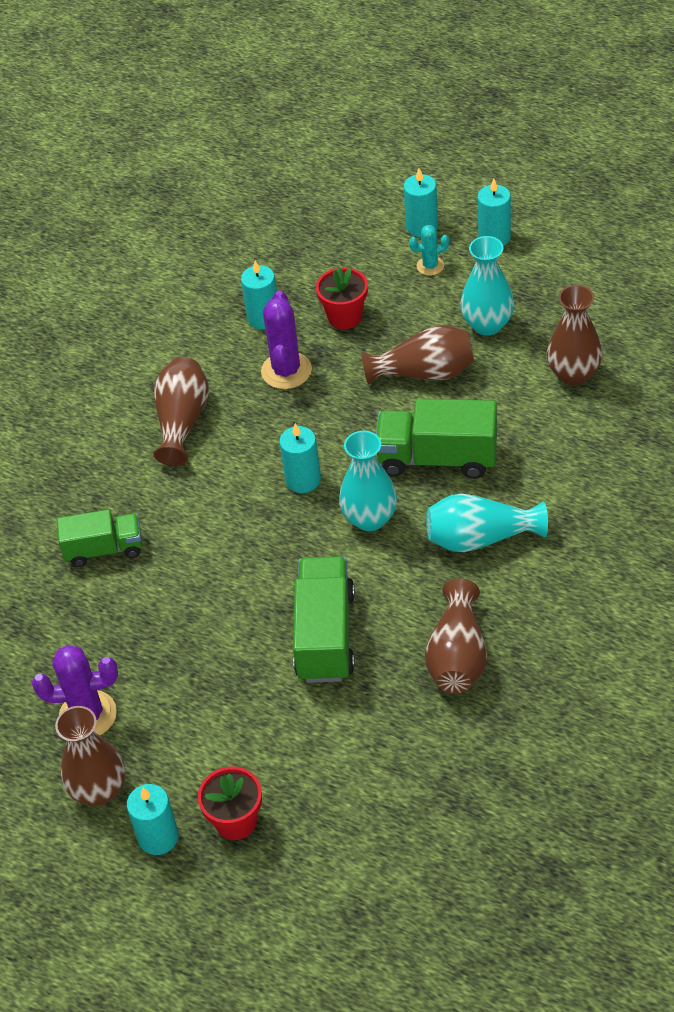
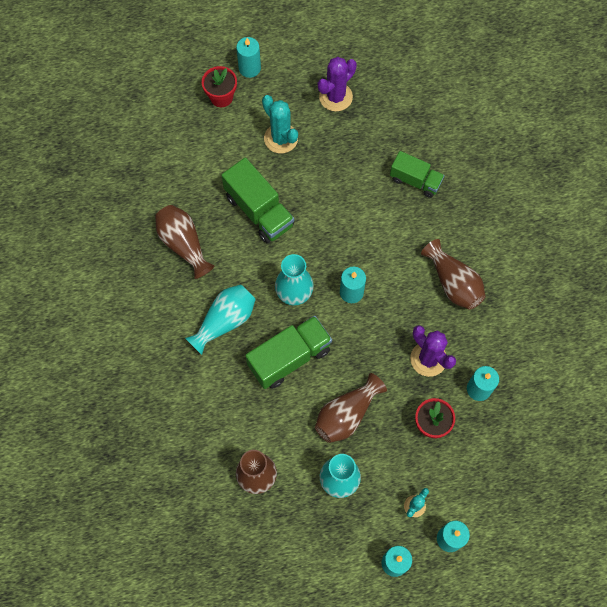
camera: 135 degrees right, 20 degrees up
(99, 790) = (296, 69): brown vase -> none
(104, 549) = (415, 180): green truck -> green truck turned 105 degrees counterclockwise
(211, 708) = (281, 138): none -> turquoise cactus

